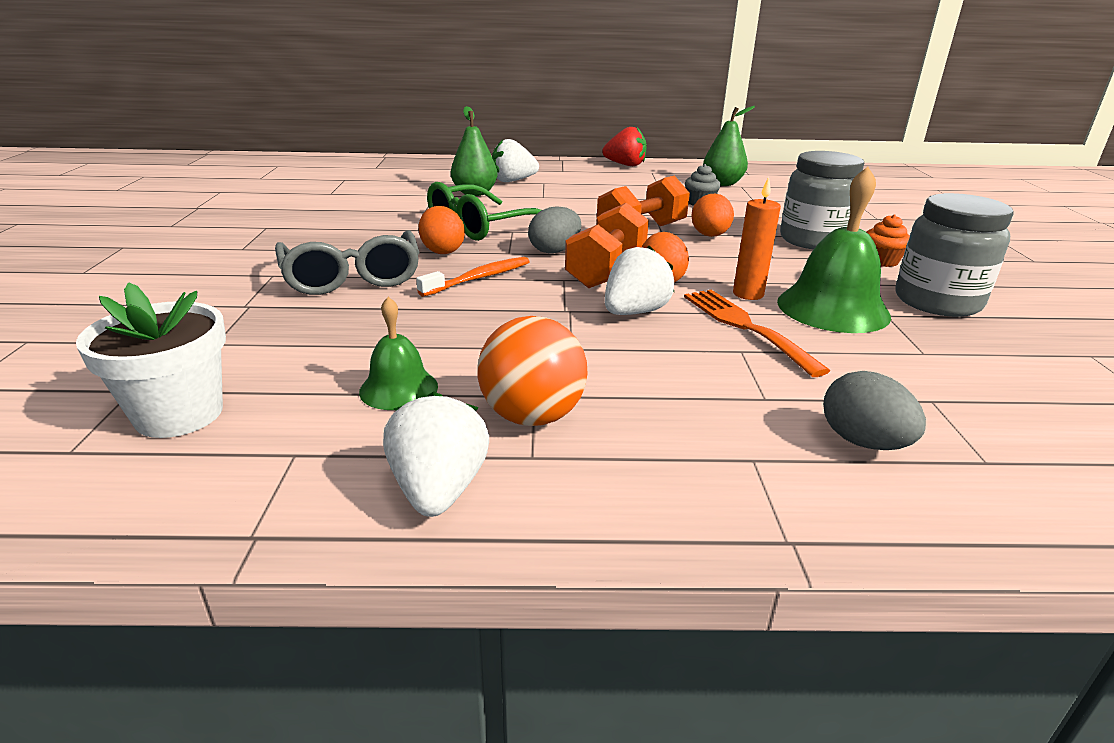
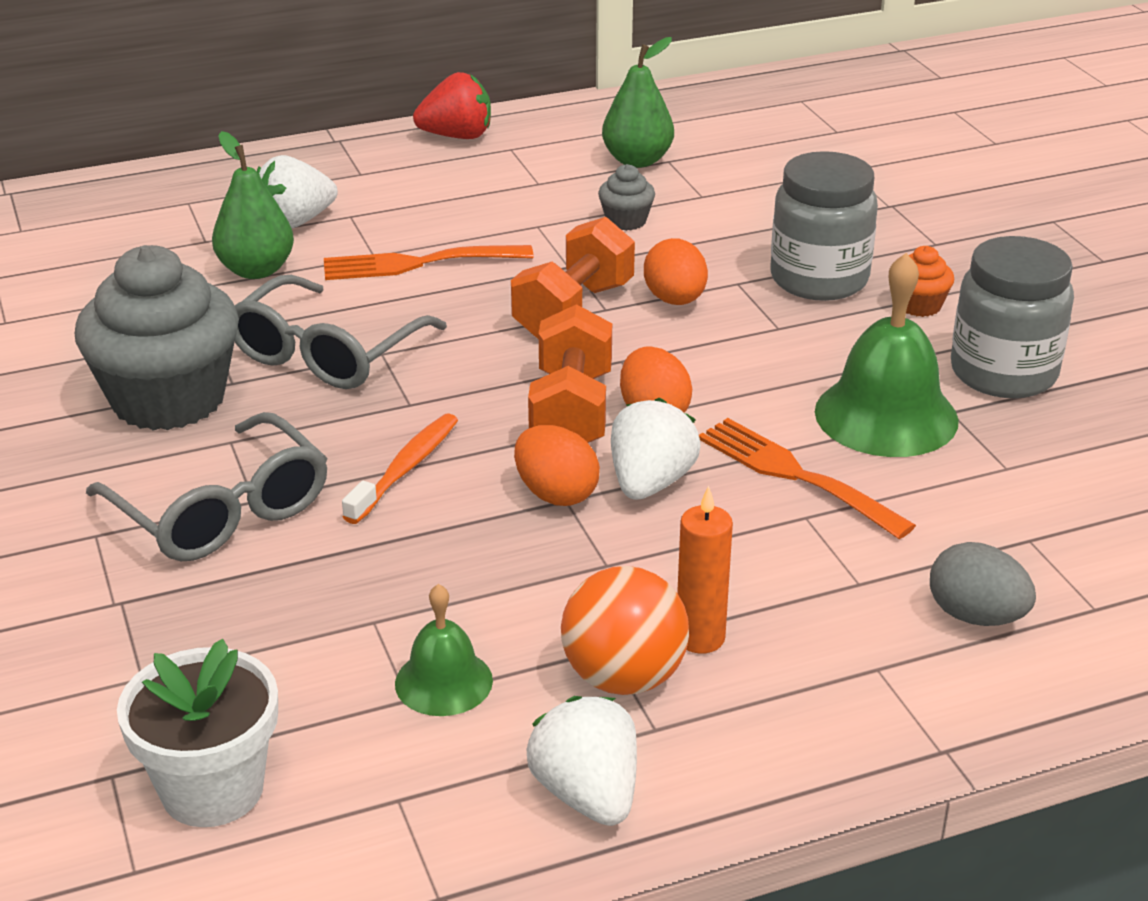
camera: 20 degrees left, 5 degrees up
(376, 230) = (168, 399): none -> grey cupcake
(442, 251) = (309, 423): orange egg -> orange egg (556, 494)
(481, 226) = (327, 353): green glasses -> grey glasses
(554, 251) = (474, 385): grey egg -> none
(564, 202) = (417, 263): none -> orange fork
(748, 294) = (775, 413): orange candle -> orange candle (700, 638)

